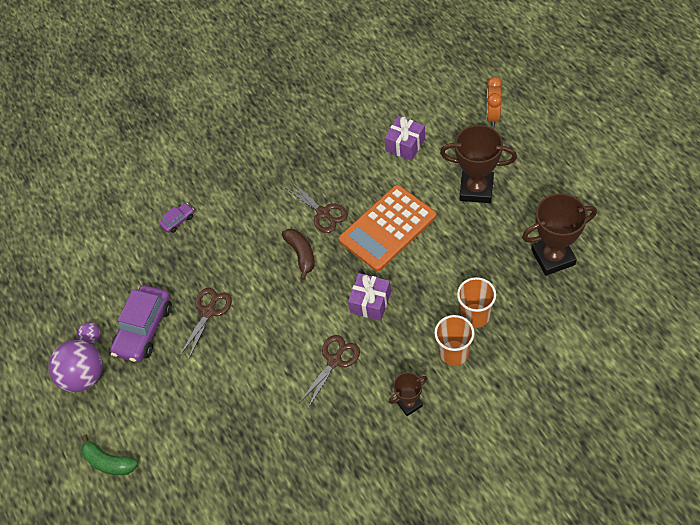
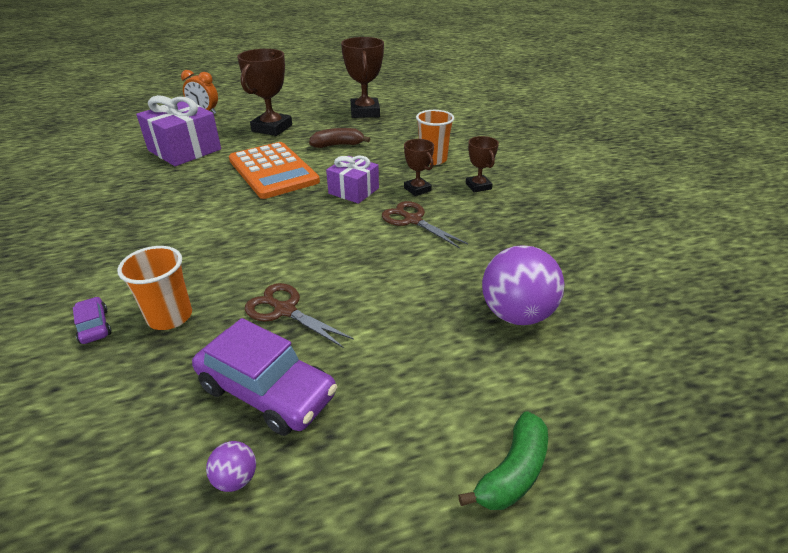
camera: 85 degrees left, 20 degrees down
(84, 376) = (316, 502): purple ball -> purple ball (516, 314)
(301, 254) = (258, 224): brown banana -> brown banana (337, 145)
(323, 213) = (216, 203): brown scissors -> none
(388, 352) = (417, 189): none -> brown trophy
(405, 145) = (184, 150): purple gift -> purple gift, size x1.63
(475, 315) = (400, 146): orange cup -> orange cup (170, 317)

